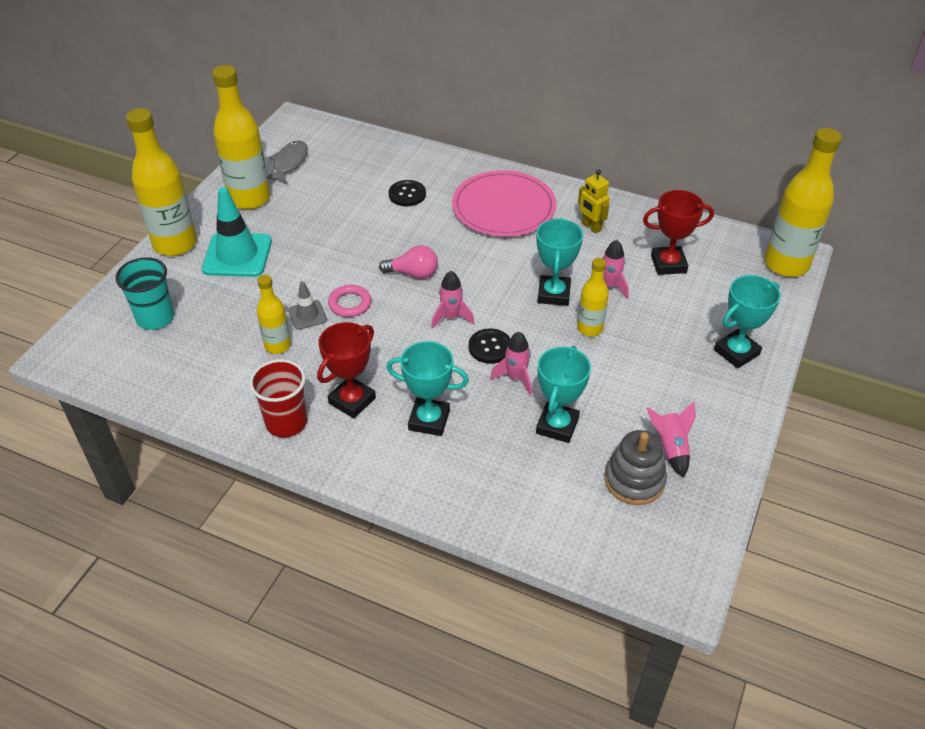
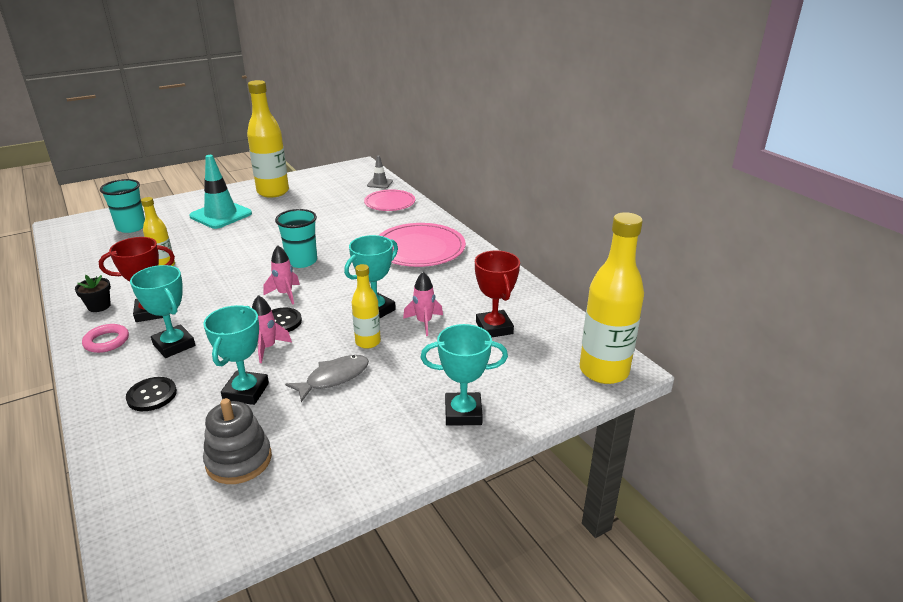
camera: 35 degrees right, 15 degrees down
(175, 244) = (200, 199): yellow bottle -> none
(286, 423) = (99, 306): red cup -> black flower pot
(289, 163) = (323, 183): grey fish -> grey fish (334, 378)
(307, 315) = (206, 257): grey traffic cone -> grey traffic cone (380, 183)
(350, 304) = (238, 262): pink ring -> pink ring (106, 341)
(399, 161) = (390, 203): none -> pink plate
(407, 194) = (366, 220): black button -> black button (152, 395)
(413, 273) = (301, 261): pink light bulb -> turquoise cup
(557, 425) = (246, 392): turquoise trophy -> turquoise trophy turned 45 degrees counterclockwise
(591, 227) = (466, 282): yellow robot -> none
(668, 264) = (494, 328): red trophy -> red trophy turned 45 degrees clockwise
(670, 448) = (302, 453): pink rocket -> none

